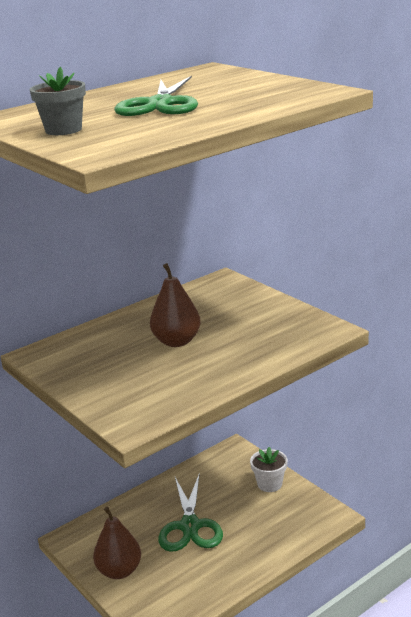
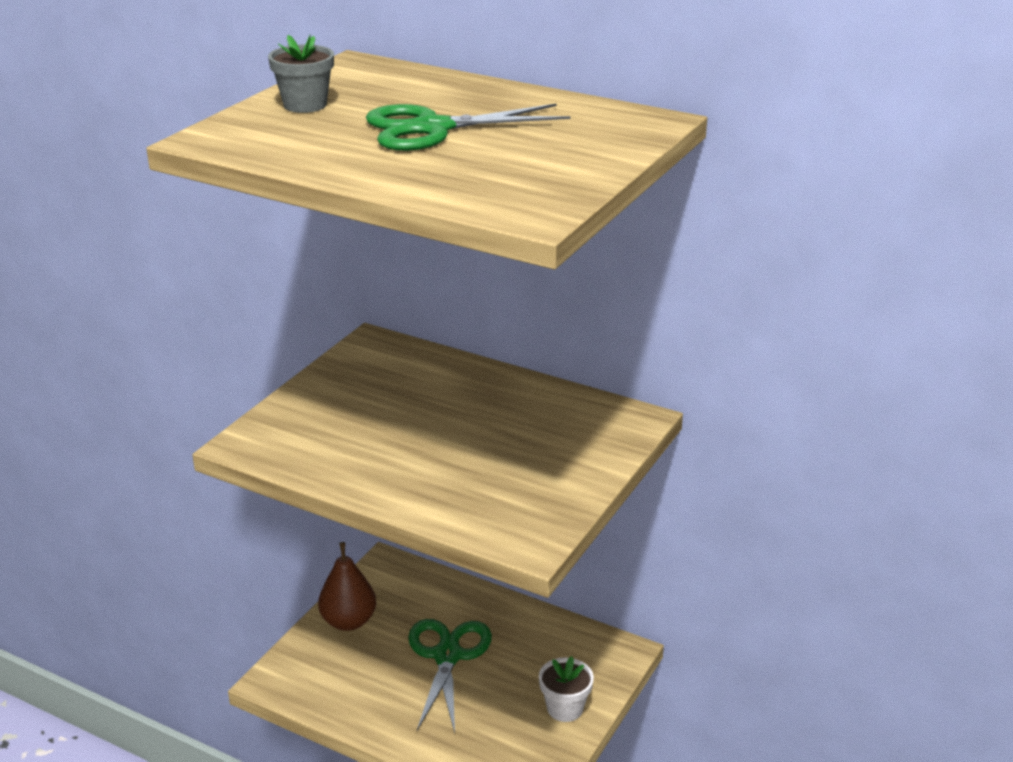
camera: 65 degrees right, 5 degrees up
(177, 341) = (441, 426): brown pear -> none
(190, 526) = (447, 656): green scissors -> green scissors turned 120 degrees clockwise

